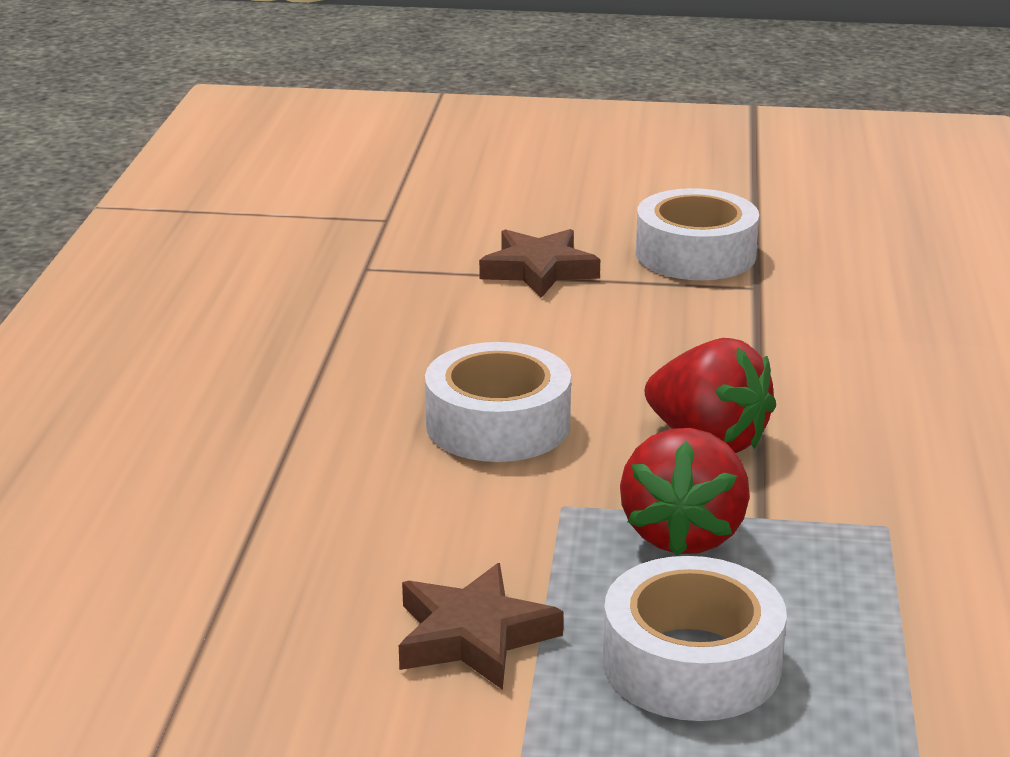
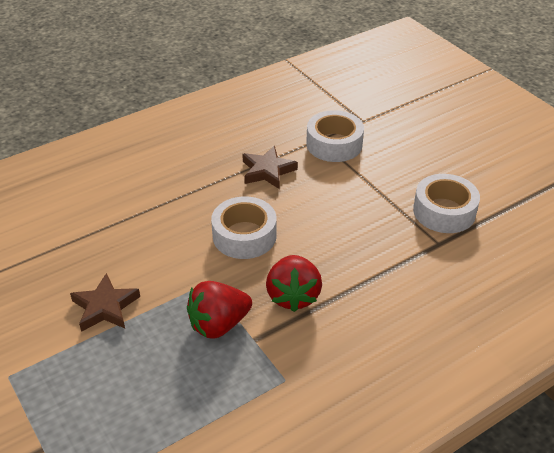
camera: 50 degrees right, 15 degrees up
(538, 270) = (373, 179): brown star -> brown star (267, 171)
(691, 663) = (137, 371): white tape -> white tape (334, 144)

